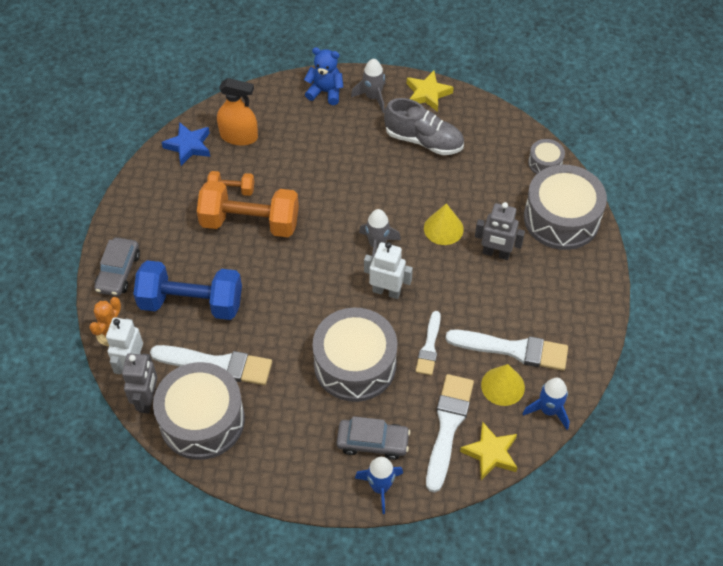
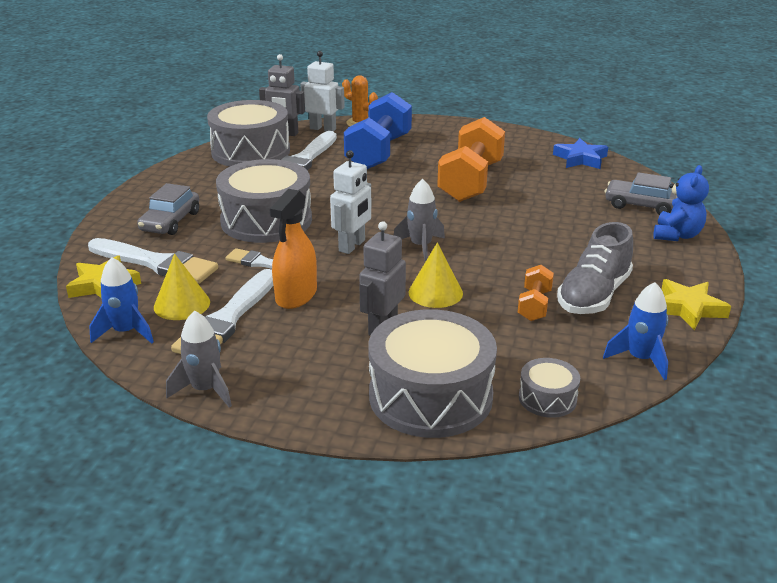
camera: 100 degrees right, 25 degrees down
(118, 272) = (425, 127): grey car -> grey car (641, 205)
(231, 190) = (517, 175): orange dumbbell -> orange dumbbell (534, 305)
(239, 136) = (596, 183): orange spray bottle -> orange spray bottle (296, 295)
(373, 97) = (673, 266): grey rocket -> grey rocket (205, 390)
(380, 487) = (119, 221): blue rocket -> blue rocket (640, 359)

